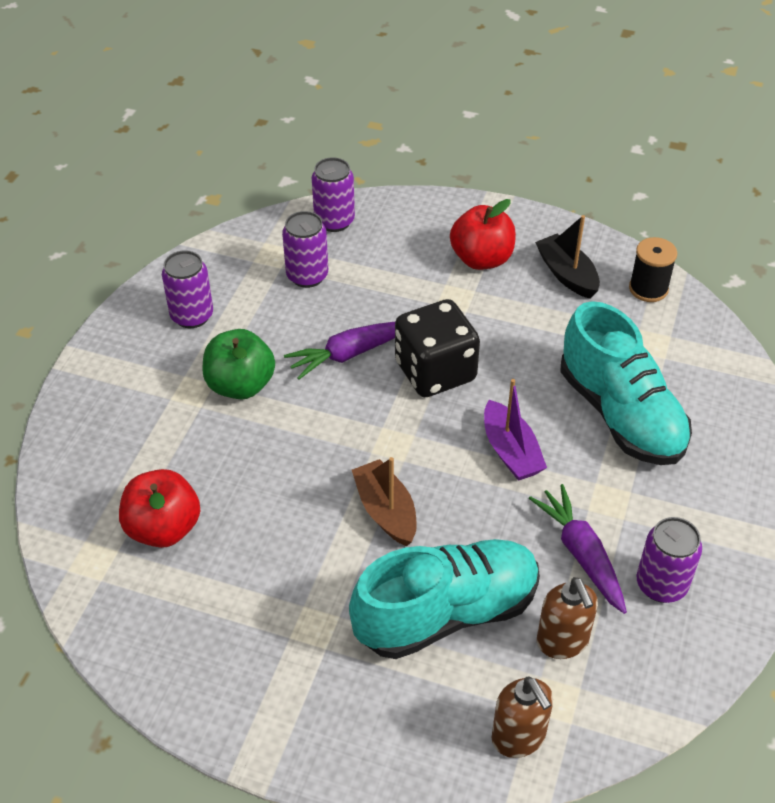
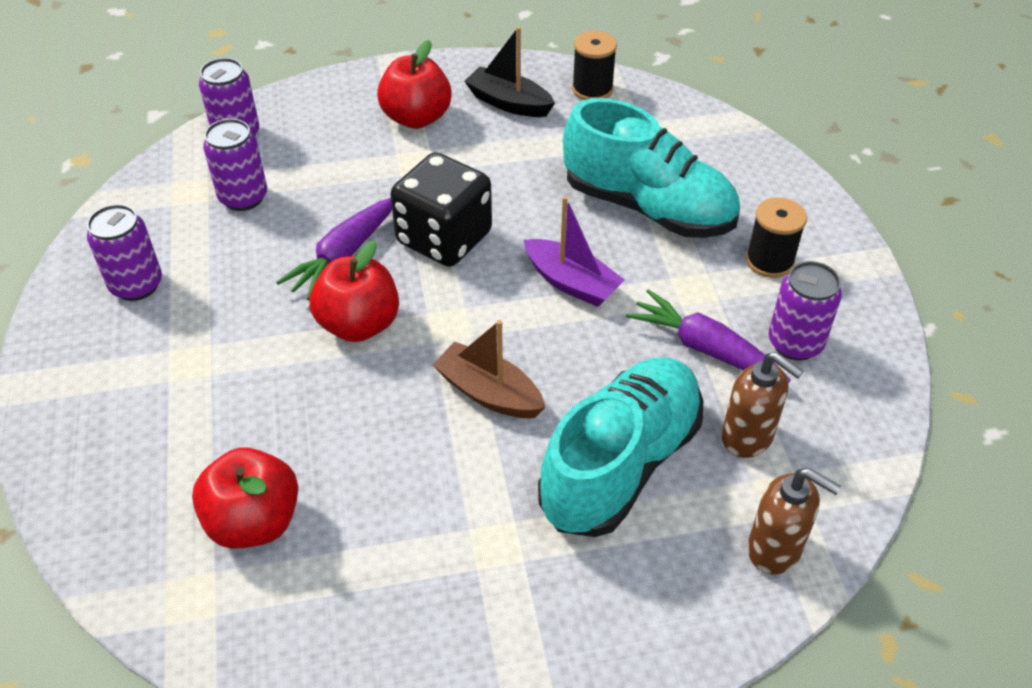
camera: 30 degrees left, 0 degrees up
(240, 385) = (243, 334): green apple -> none
(326, 414) = (359, 324): none -> red apple
(693, 505) = (769, 261): none -> black spool

